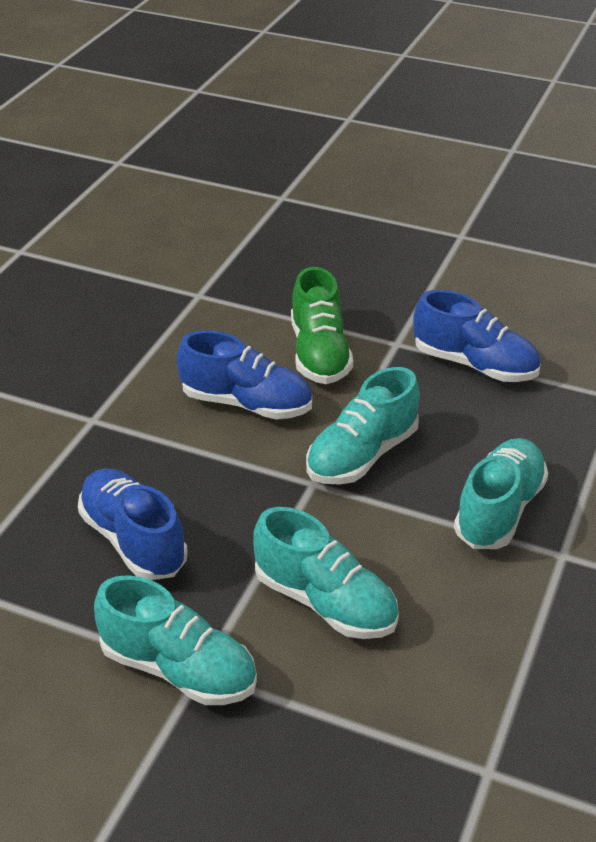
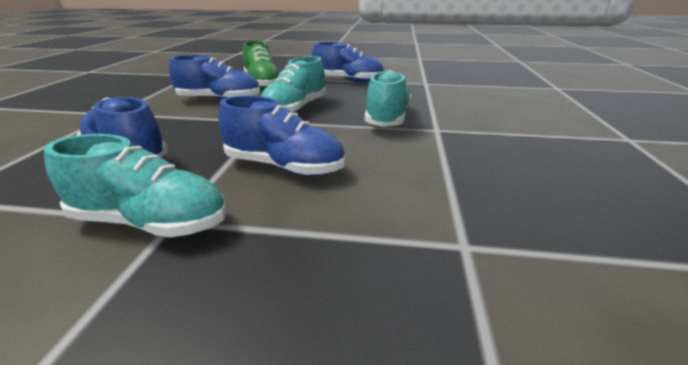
camera: 15 degrees left, 10 degrees down
(325, 602) = (284, 167): turquoise shoe -> blue shoe

